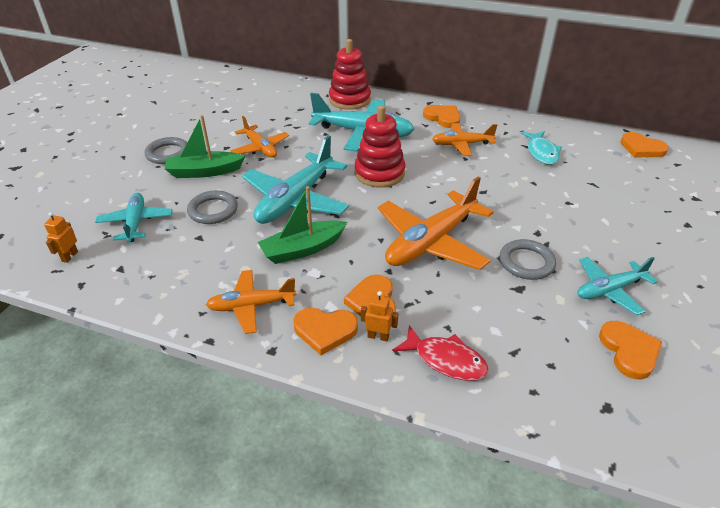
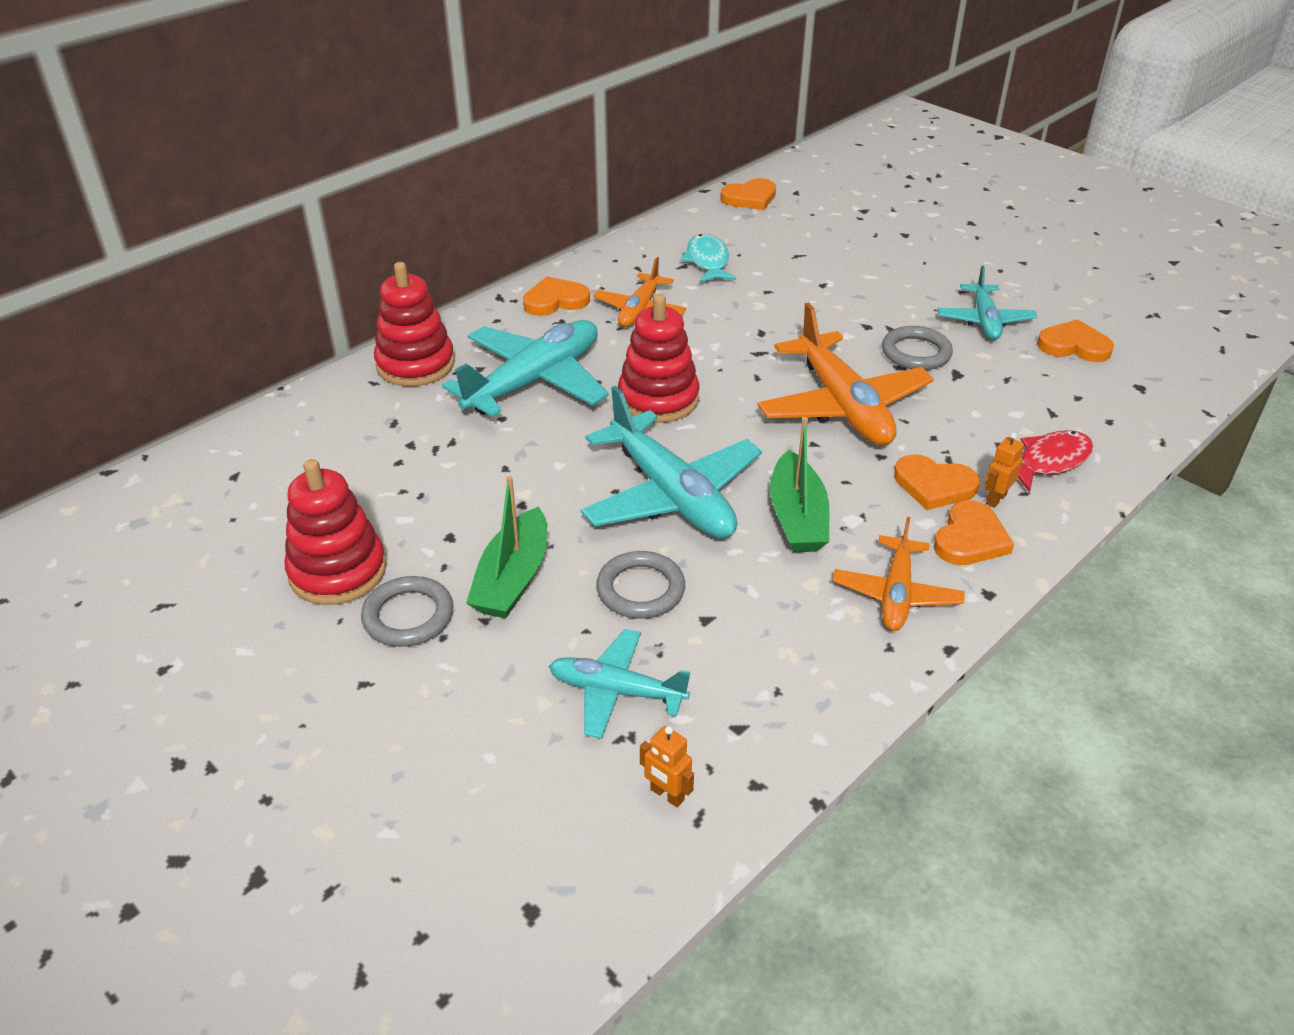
camera: 65 degrees left, 0 degrees up
(189, 129) = (338, 571): none -> red stacking toy
(260, 148) = (488, 497): orange plane -> none
(541, 153) = (707, 261): turquoise fish -> turquoise fish turned 120 degrees counterclockwise

